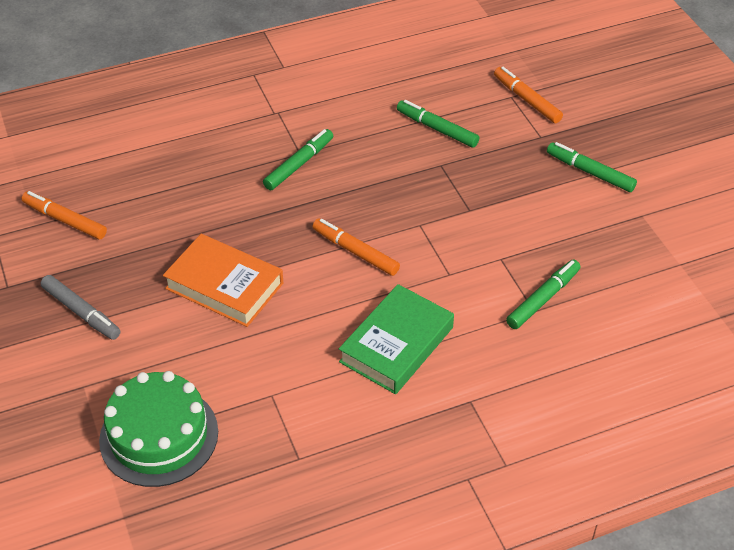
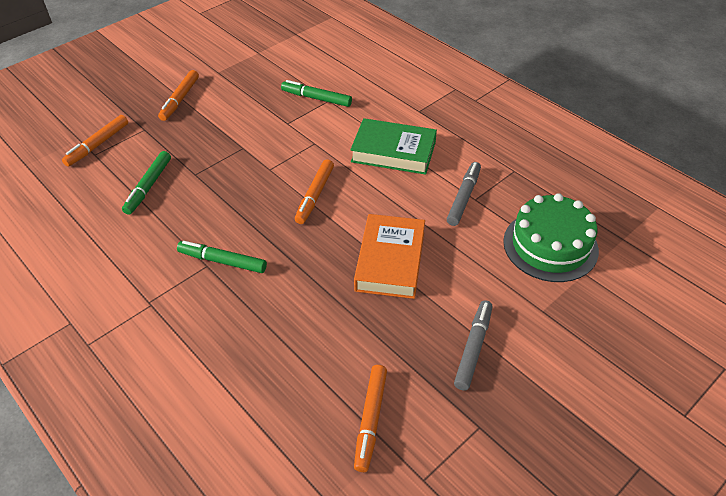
camera: 110 degrees left, 0 degrees up
(280, 384) = (463, 197): none -> grey marker
(590, 172) = (180, 99): green marker -> orange marker

